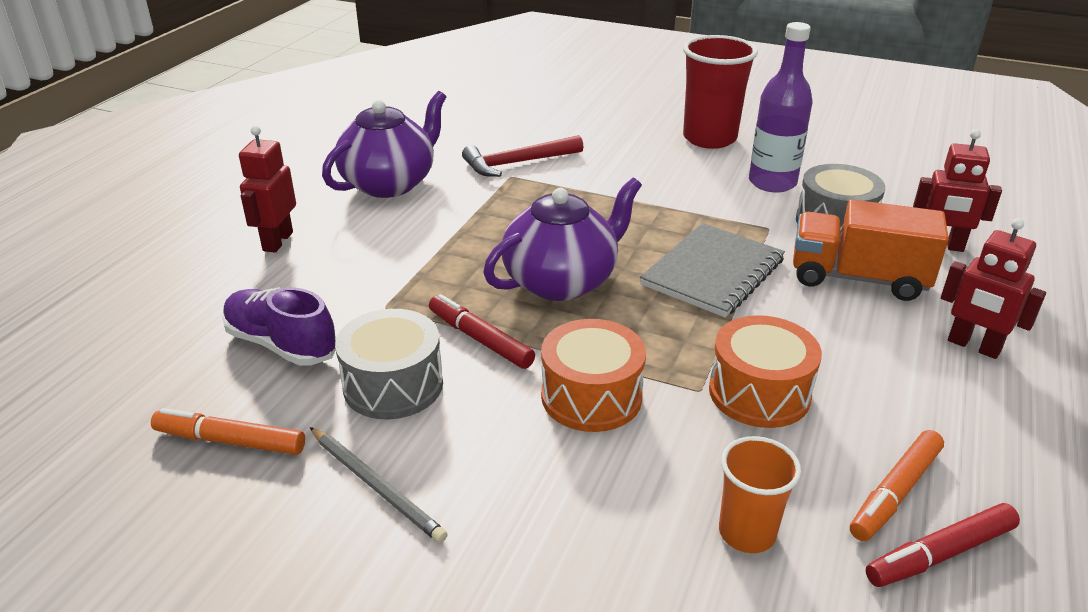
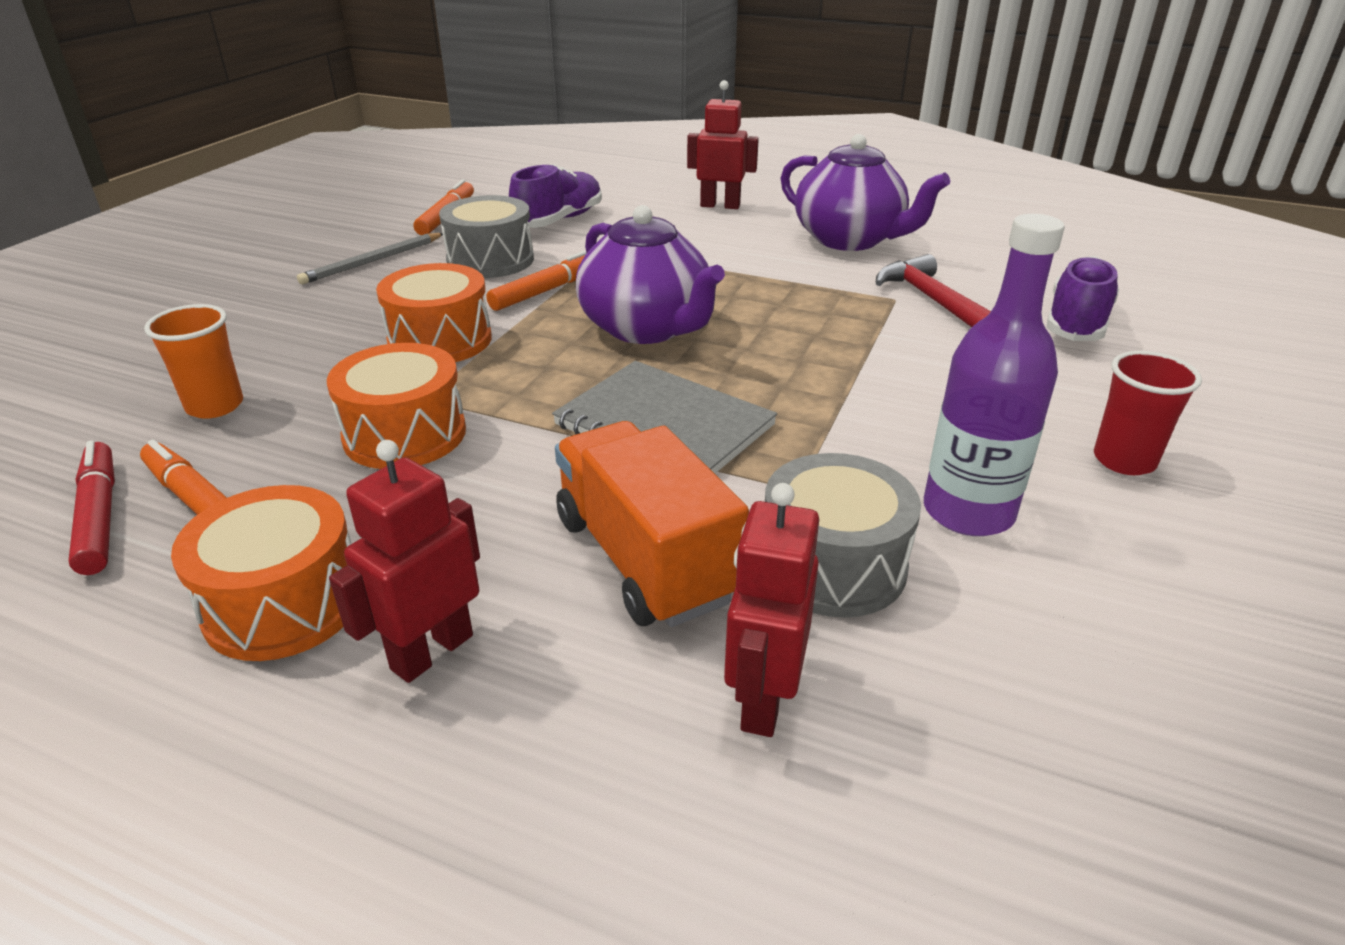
camera: 90 degrees right, 0 degrees up
(480, 339) = (547, 290): red marker -> orange marker
(549, 124) = (1076, 322): none -> purple shoe
(709, 138) = (1124, 460): red cup -> red cup, size x0.58
(858, 278) = (645, 559): orange truck -> orange truck turned 45 degrees counterclockwise
(972, 414) = (284, 603): none -> orange drum

